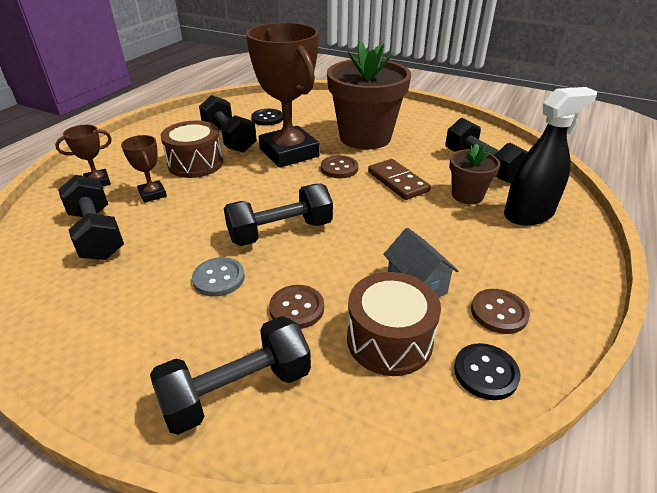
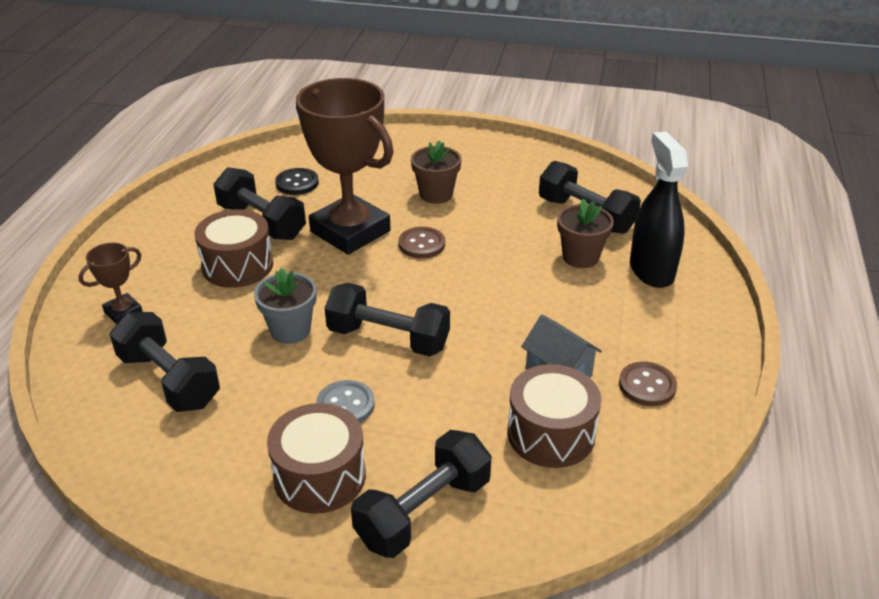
camera: 15 degrees left, 0 degrees up
(152, 194) = (206, 317): brown trophy -> none
(164, 335) = (320, 476): none -> brown drum
(207, 213) = (290, 330): none -> grey flower pot
(280, 232) = (388, 338): black dumbbell -> black dumbbell turned 60 degrees clockwise
(296, 308) = (445, 421): brown button -> none
(365, 137) = (436, 194): brown flower pot -> brown flower pot, size x0.50
(398, 182) = (497, 252): brown domino -> none
(485, 372) = (649, 446): black button -> none
(528, 214) = (651, 270): black spray bottle -> black spray bottle turned 60 degrees counterclockwise

